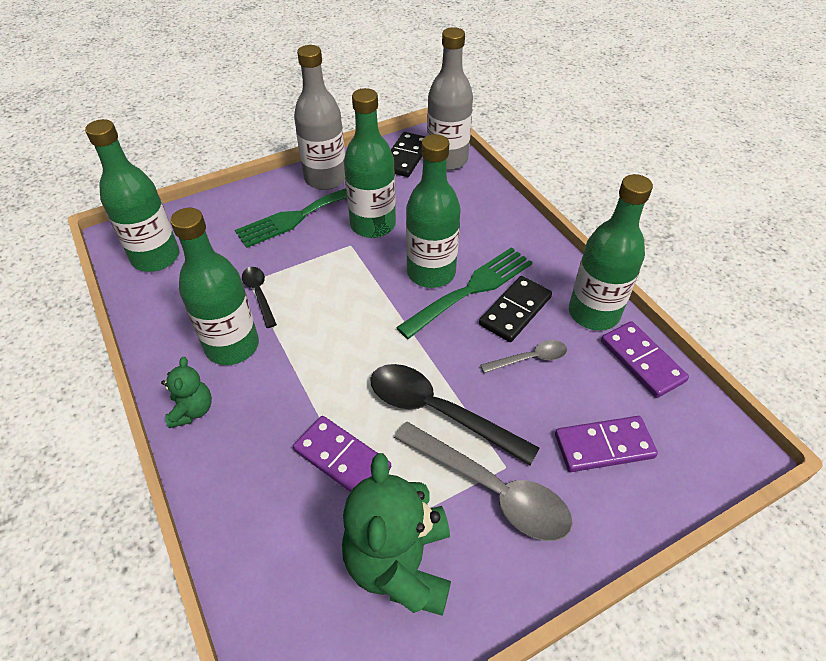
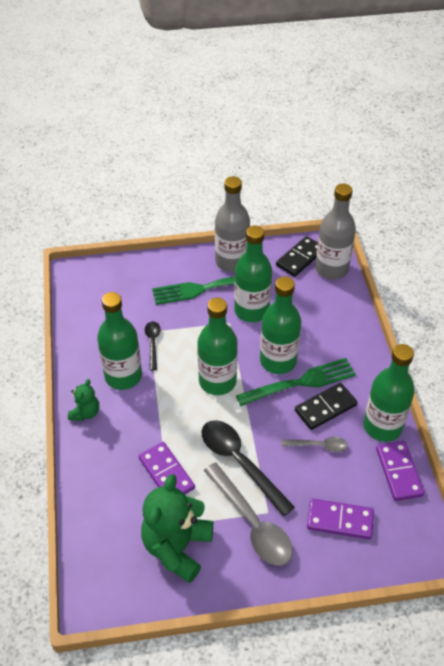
camera: 20 degrees right, 0 degrees up
(156, 257) = (93, 295): green bottle -> green bottle (217, 381)

